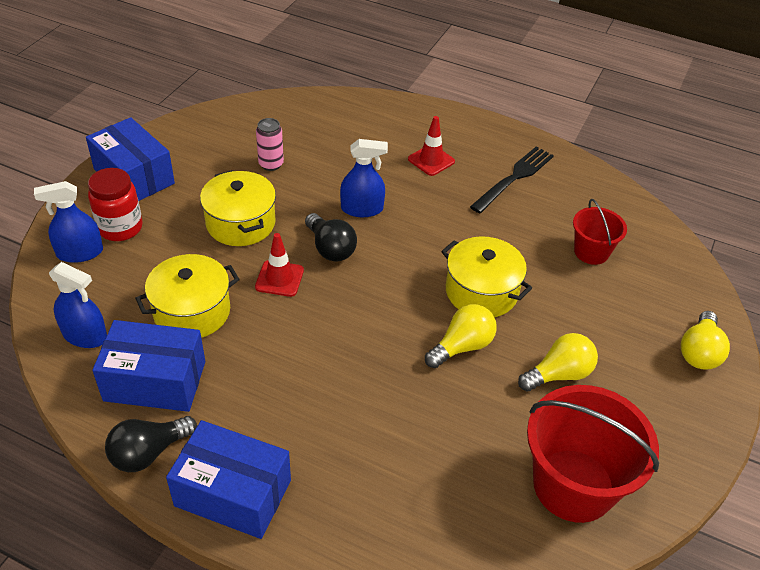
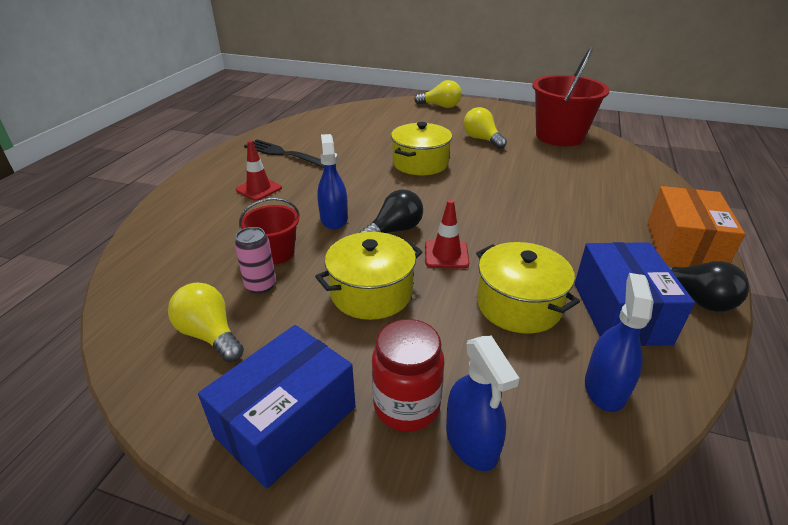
camera: 95 degrees left, 10 degrees down
(233, 493) = (683, 247): blue box -> orange box
(462, 346) = (478, 168): yellow light bulb -> yellow light bulb (210, 335)
(591, 252) = (365, 130): red bucket -> red bucket (275, 253)

